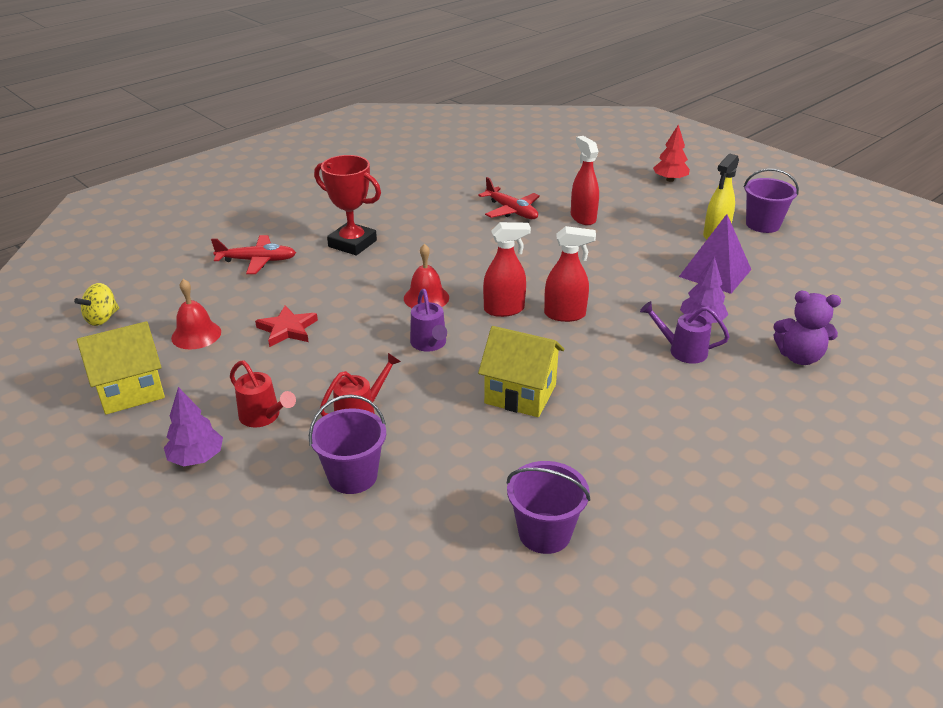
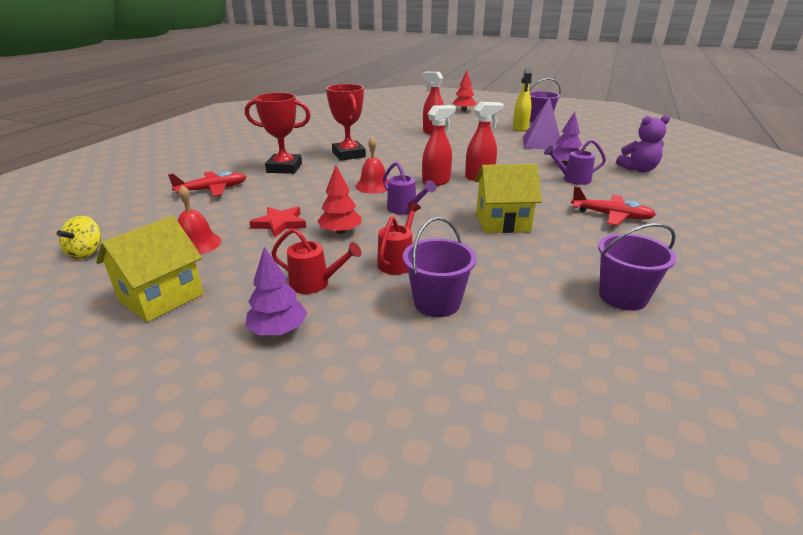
camera: 25 degrees left, 5 degrees down
(337, 358) = (340, 232): none -> red tree
(441, 237) = (349, 155): none -> red trophy
(511, 211) = (383, 136): red plane -> red plane (611, 216)

